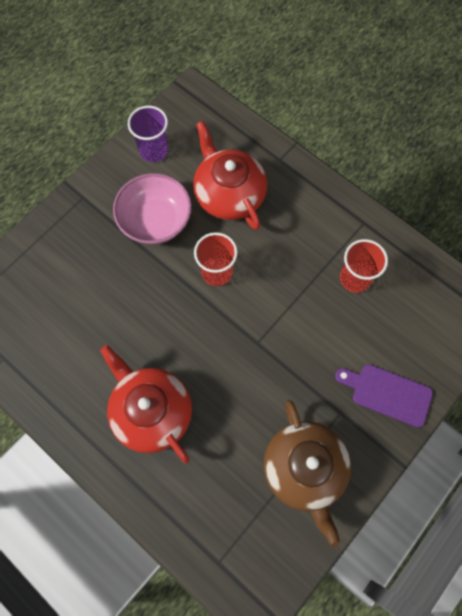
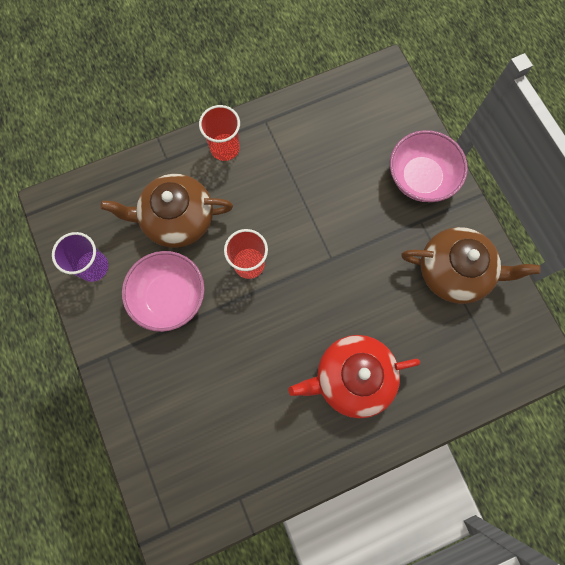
camera: 65 degrees left, 5 degrees up
(229, 194) = (177, 218): red teapot -> brown teapot
(355, 278) = (311, 153): red cup -> red cup (225, 148)
(387, 394) = (421, 177): purple cutting board -> pink bowl

